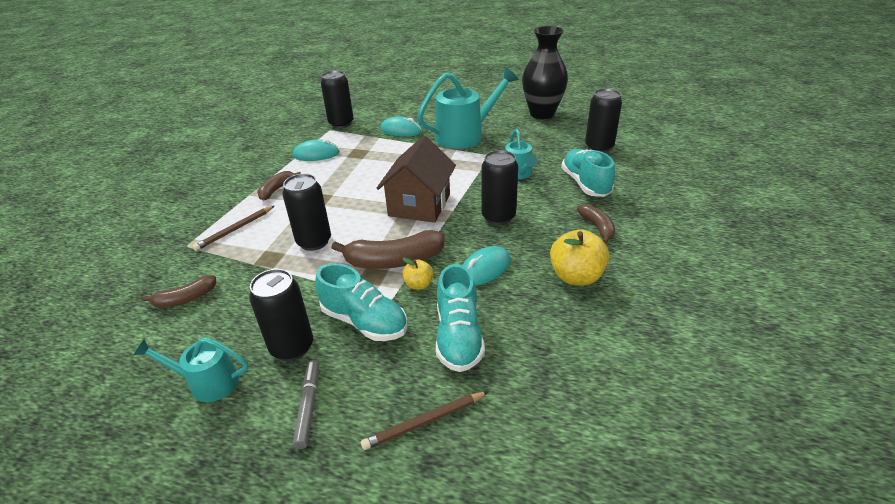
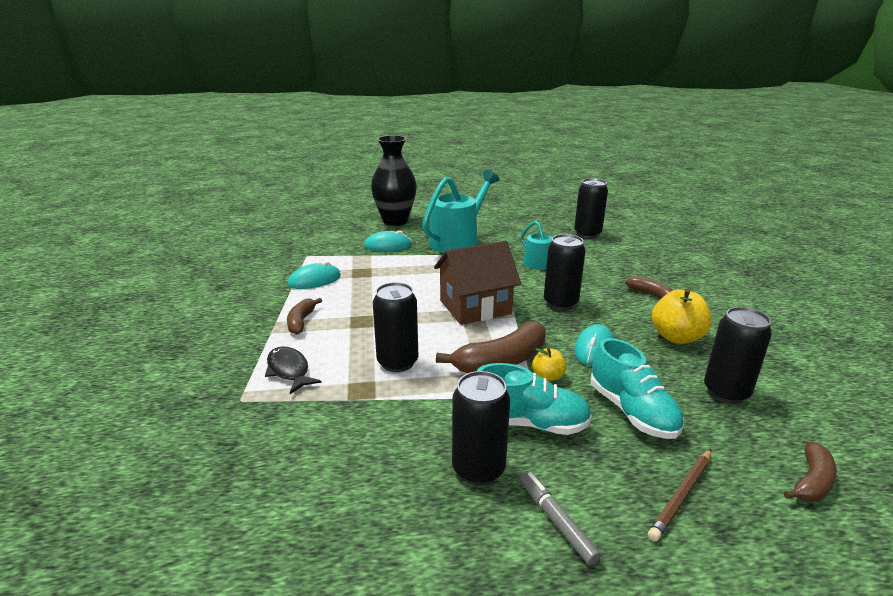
camera: 25 degrees left, 10 degrees down
(185, 299) = (297, 456): brown banana -> brown banana (811, 482)
(207, 382) = (416, 536): turquoise watering can -> none
(235, 230) = (289, 370): brown pencil -> black fish
(341, 124) = (314, 248): black can -> black can (726, 392)
(419, 205) = (475, 307): brown house -> brown house turned 75 degrees clockwise
(542, 113) = (511, 214): black vase -> black vase (395, 221)
(585, 184) = (606, 263): turquoise shoe -> none

